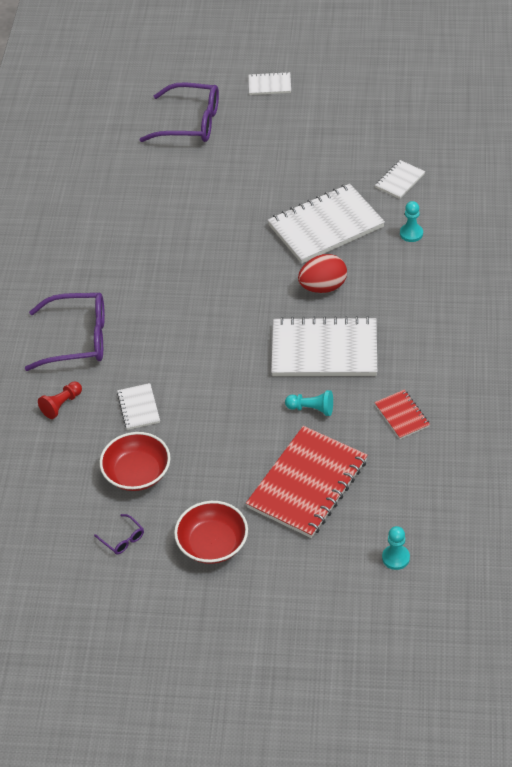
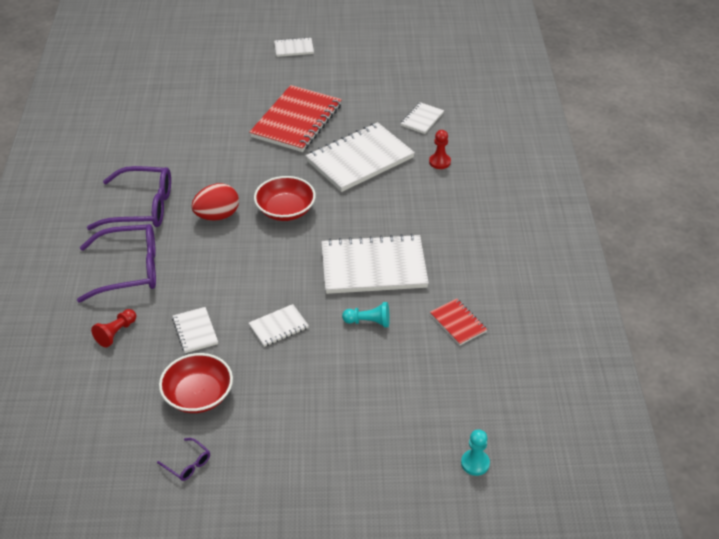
camera: 10 degrees left, 5 degrees down
(189, 123) = (224, 80): purple glasses -> purple glasses (141, 207)
(212, 543) = (283, 462): red bowl -> red bowl (285, 210)
(221, 408) = (278, 327): none -> white notebook
(307, 484) = (374, 395): red notebook -> red notebook (296, 121)
(323, 287) = (364, 211): red egg -> red egg (217, 216)
(411, 233) = (439, 162): turquoise pawn -> red pawn

